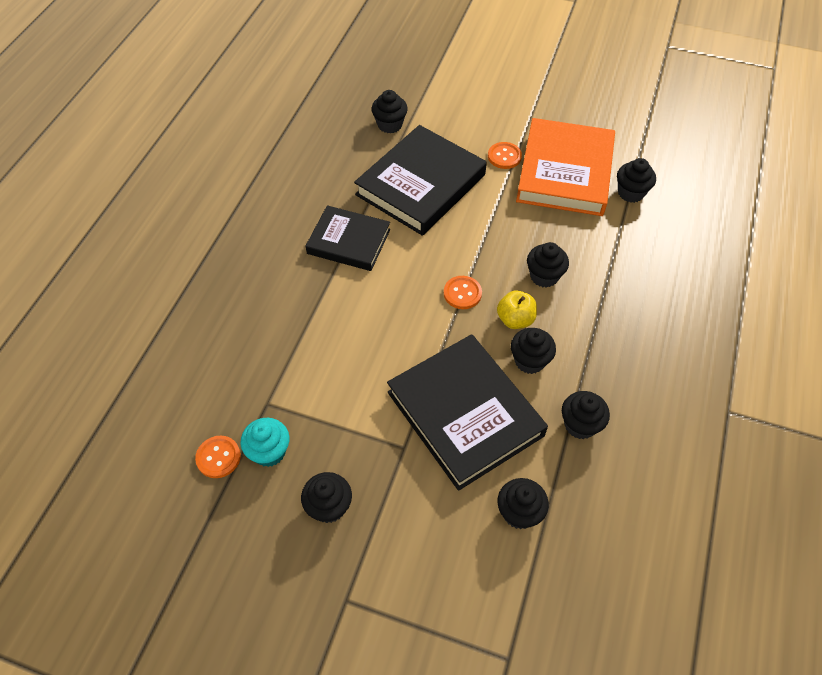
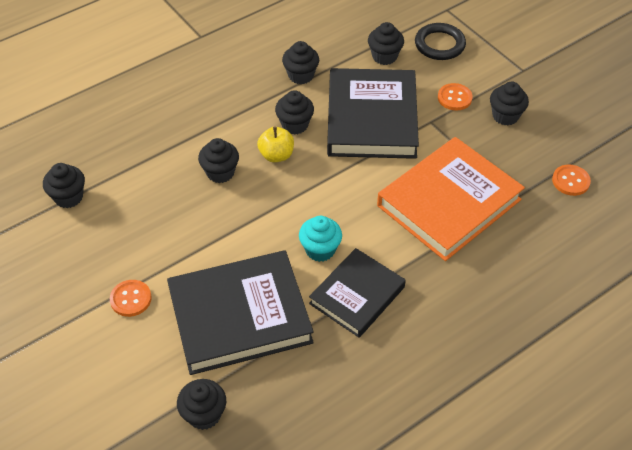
camera: 145 degrees left, 5 degrees down
(269, 452) = (530, 166): turquoise cupcake -> turquoise cupcake (320, 250)
(349, 241) = (357, 295): black book -> black book turned 75 degrees clockwise
(462, 293) = (298, 195): orange button -> orange button (454, 98)
(472, 578) = (439, 44): none -> black ring
(565, 172) = (97, 249): orange book -> orange book (449, 202)

